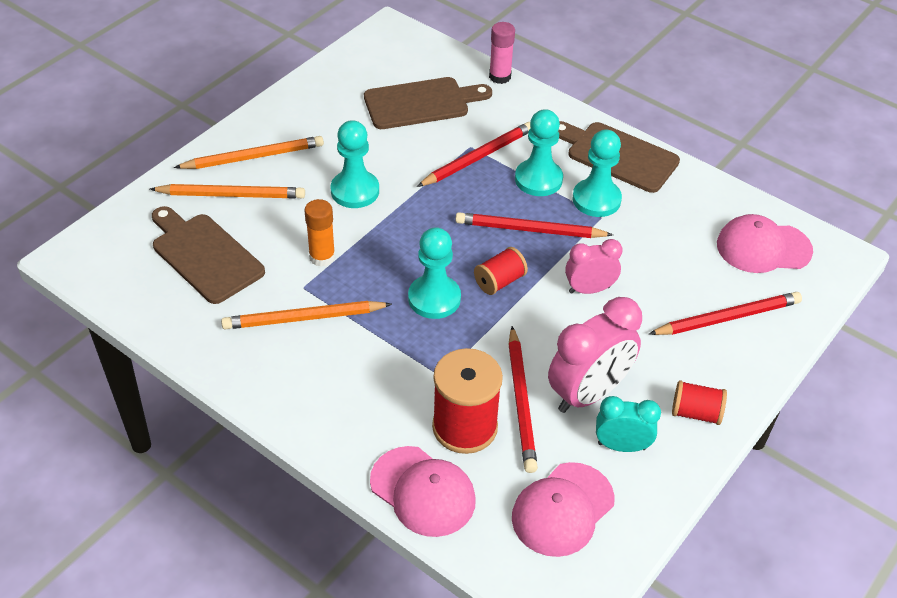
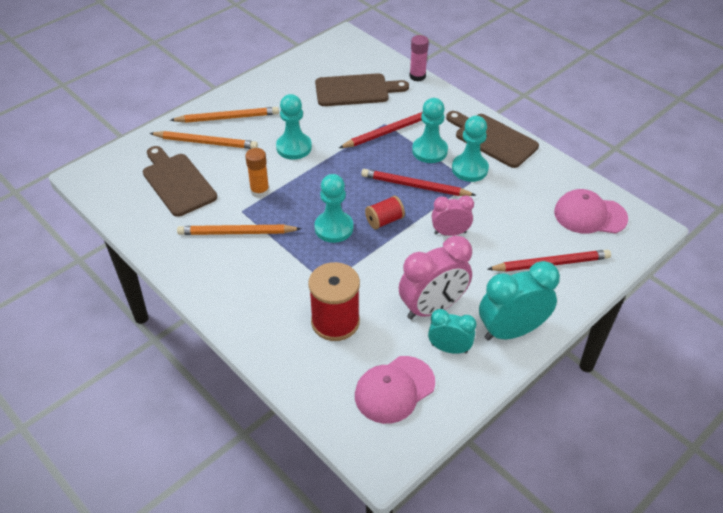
camera: 10 degrees right, 0 degrees up
(423, 491) = (294, 364): pink cap -> none
(521, 402) = (381, 308): red pencil -> none
(696, 413) = (511, 331): red spool -> turquoise clock

